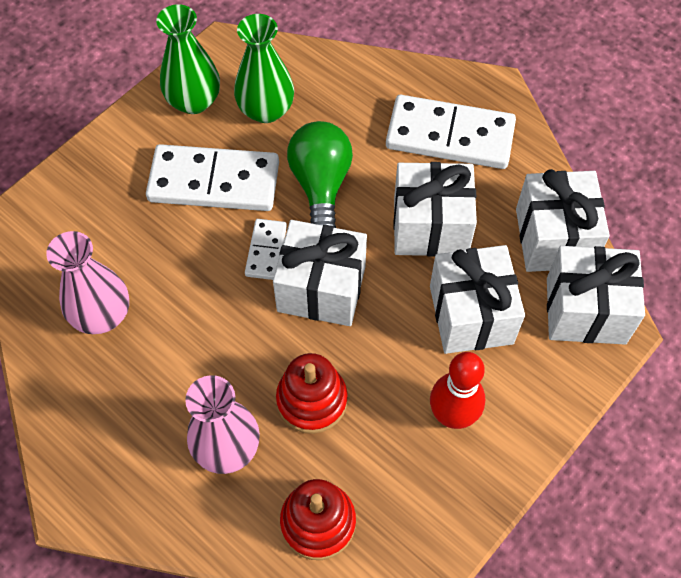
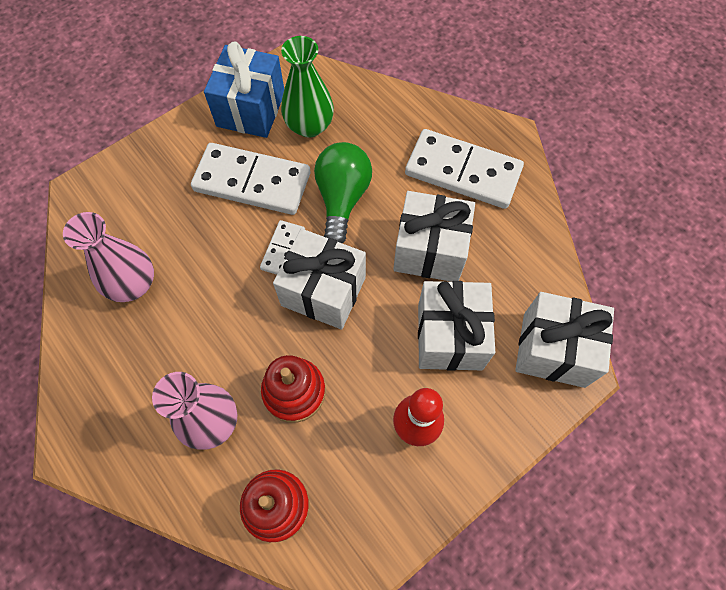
camera: 10 degrees right, 5 degrees up
(194, 101) = (250, 109): green vase -> blue gift
(554, 238) = (537, 278): white gift -> none

